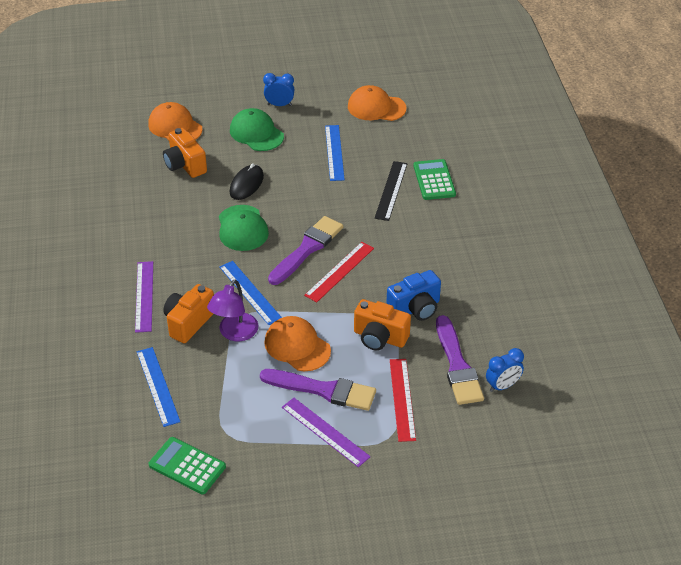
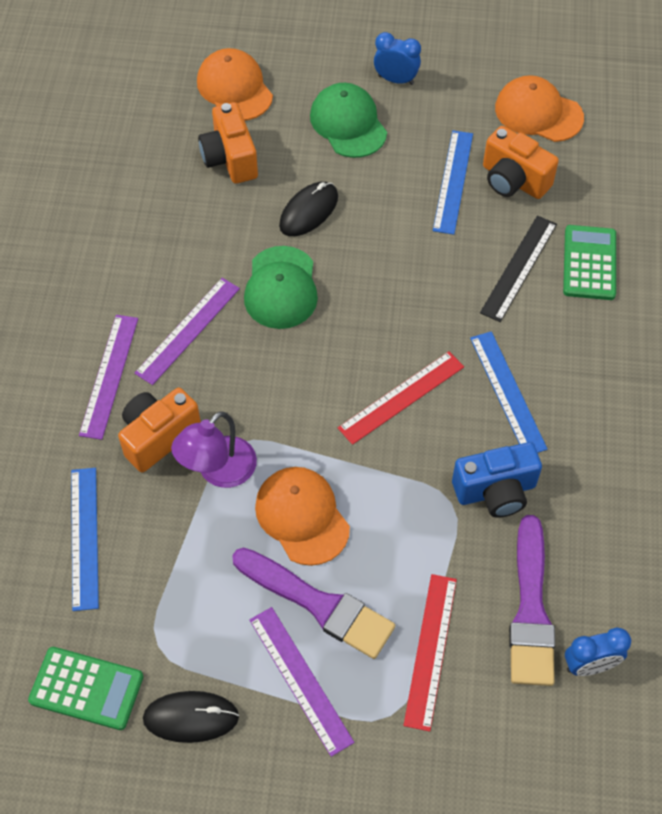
camera: 15 degrees right, 15 degrees up
(187, 466) = (86, 688): green calculator -> green calculator turned 150 degrees clockwise
(188, 262) = (188, 330): none -> purple ruler
(250, 292) = (260, 404): blue ruler -> blue ruler (507, 392)
(261, 467) = (191, 718): none -> black mouse
(307, 249) = (365, 346): purple brush -> none
(379, 338) = (428, 531): orange camera -> orange camera (513, 180)

